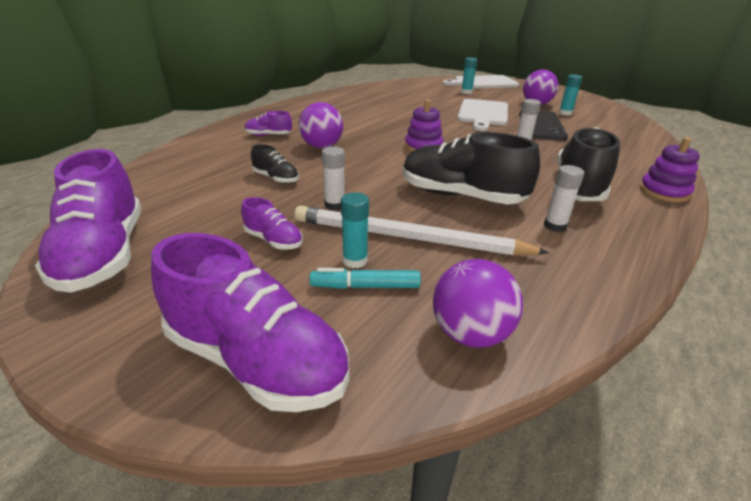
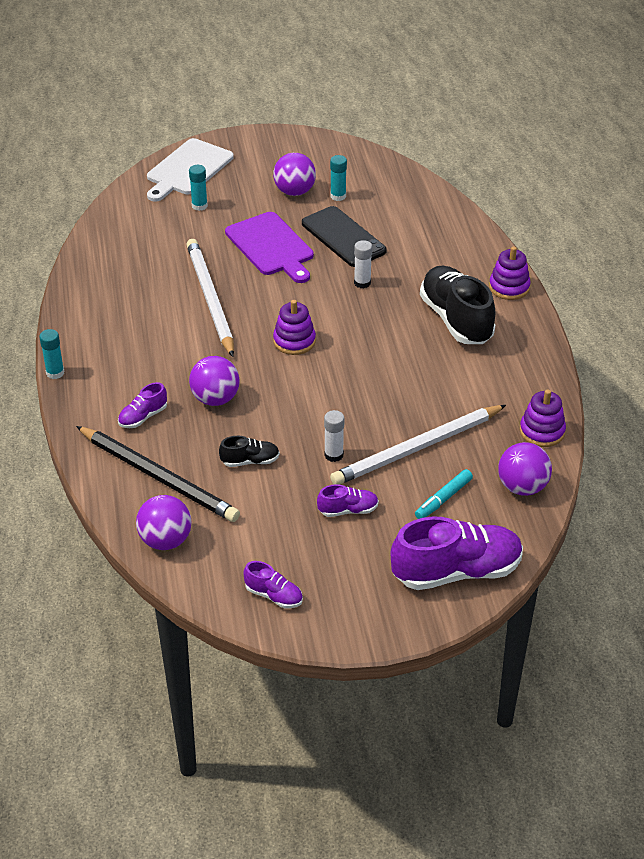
camera: 45 degrees left, 10 degrees up
(104, 254) = (274, 595): purple shoe -> purple shoe, size x0.47
(141, 184) = (165, 540): none -> purple ball
(214, 158) = (158, 476): none -> black pencil
(355, 260) = (414, 487): turquoise glue stick -> turquoise glue stick (55, 373)
(405, 116) = (210, 299): none -> white pencil
(461, 196) = (397, 385): black shoe -> none
(483, 114) = (271, 246): white cutting board -> purple cutting board
(555, 226) = (481, 375): white glue stick -> none
(570, 300) = (542, 431): none -> purple stacking toy

